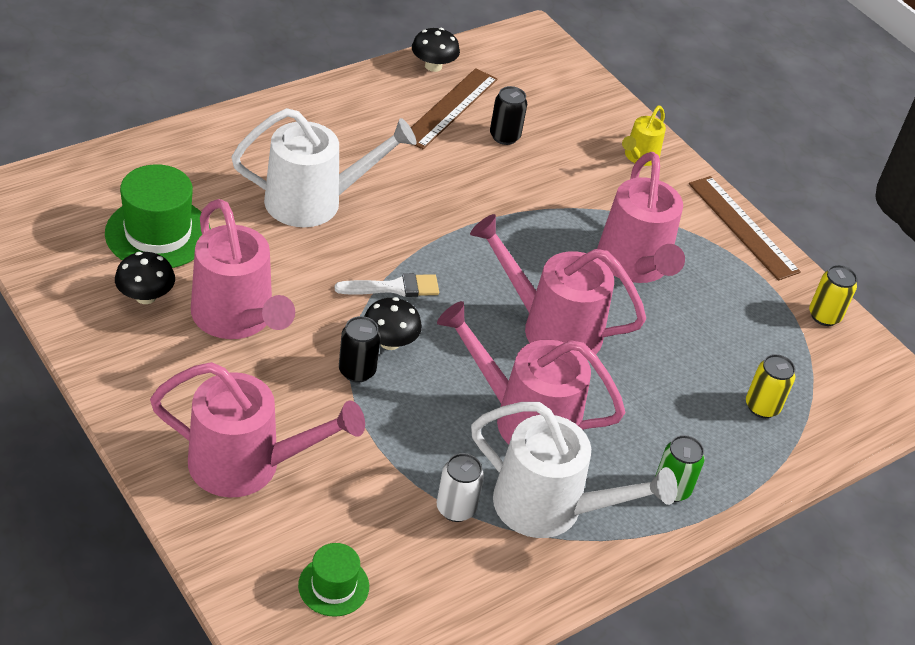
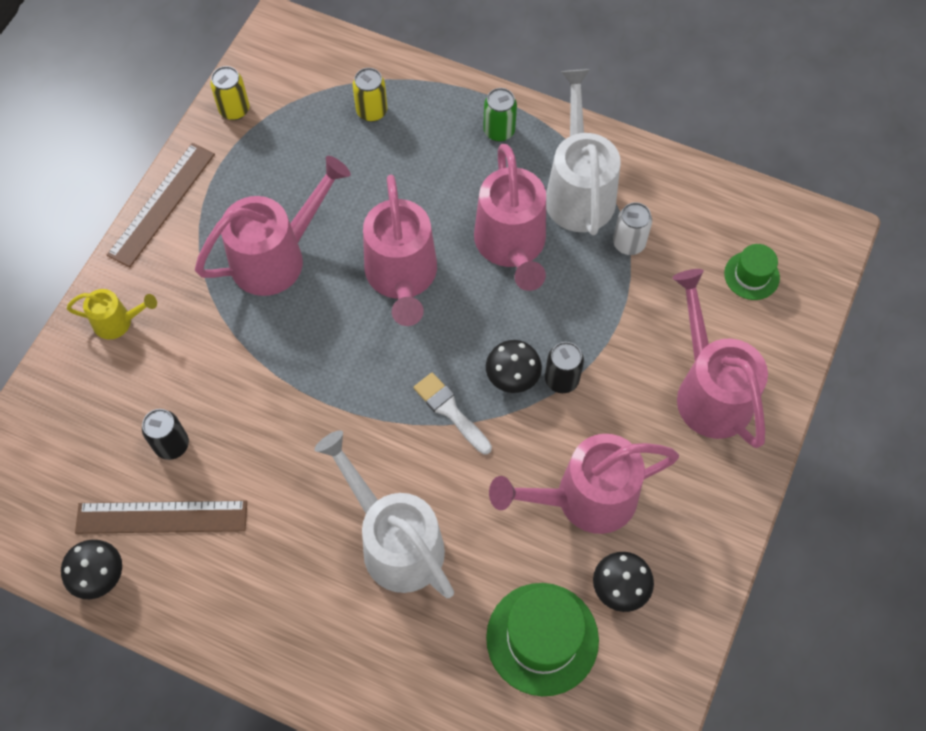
camera: 115 degrees left, 20 degrees up
(237, 319) = (583, 499): pink watering can -> pink watering can turned 135 degrees counterclockwise

